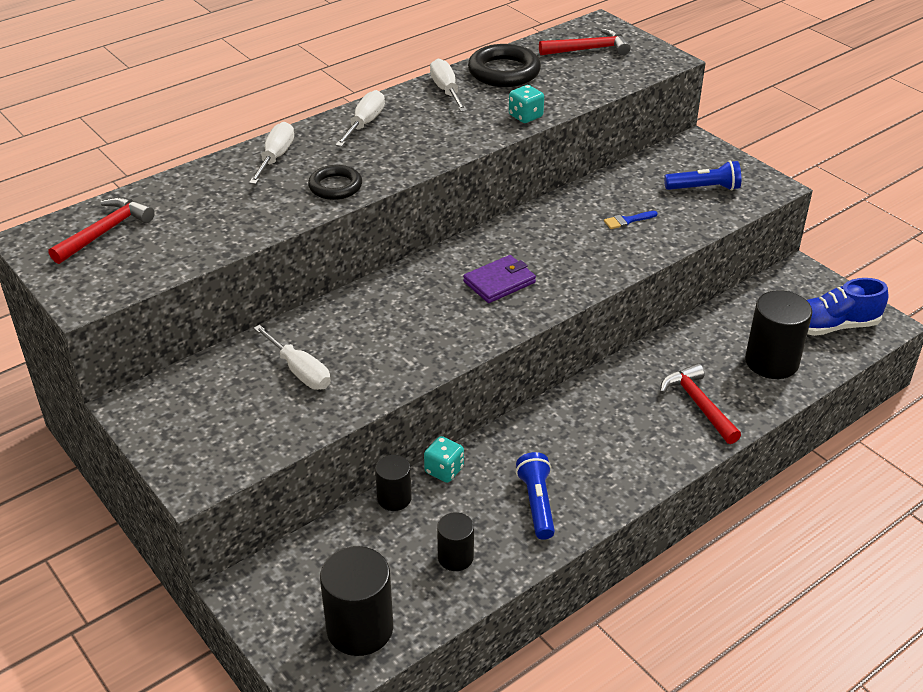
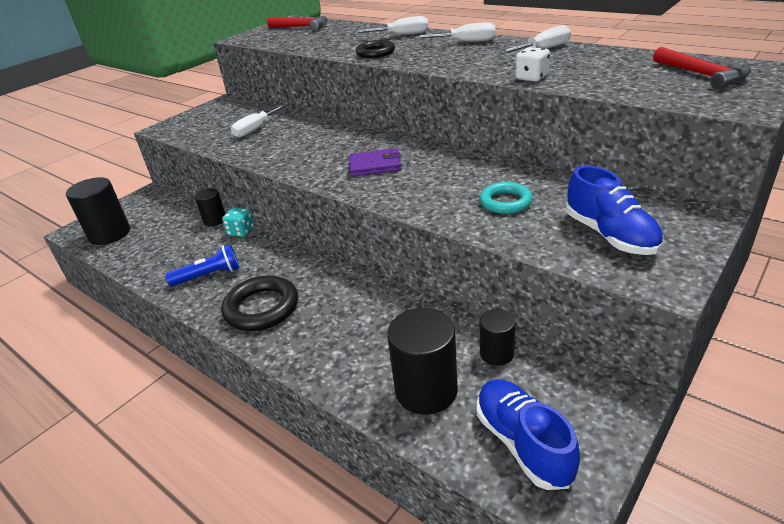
camera: 80 degrees right, 5 degrees down
(455, 557) = (160, 253): black cylinder -> black cylinder (496, 353)
(499, 282) = (375, 165): purple wallet -> purple wallet turned 45 degrees counterclockwise
(504, 72) = (602, 58): black ring -> black ring (262, 308)
(525, 116) = (531, 78): turquoise dice -> white dice
(627, 221) = (505, 202): blue brush -> turquoise ring
(698, 405) = (339, 343): red hammer -> none
(704, 188) = (610, 235): blue flashlight -> blue shoe

